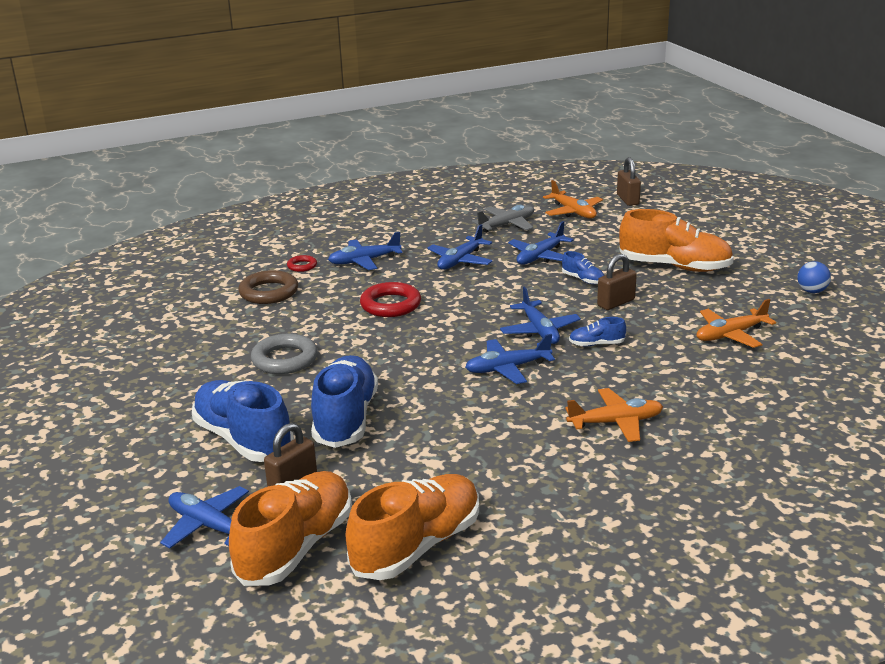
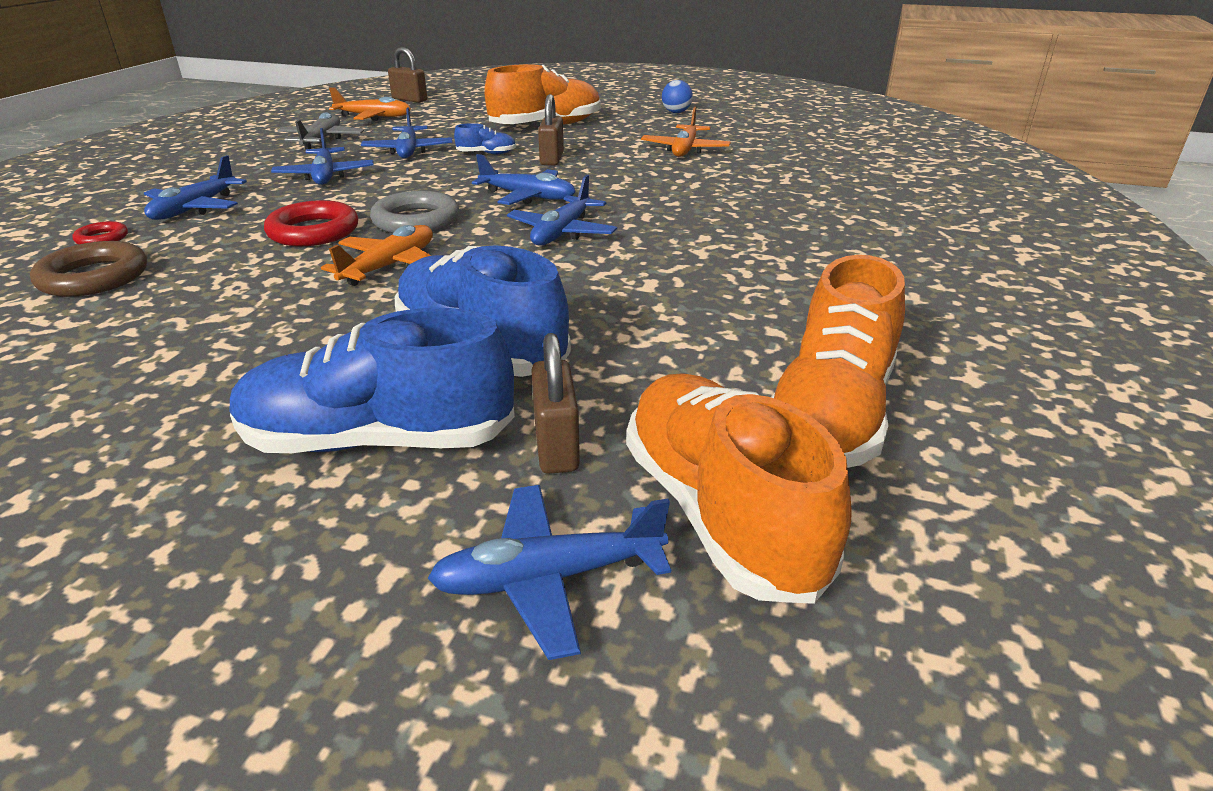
camera: 50 degrees left, 5 degrees up
(284, 359) = (263, 330): grey ring -> grey ring (416, 220)
(417, 546) = (830, 415): orange shoe -> orange shoe turned 150 degrees counterclockwise
(596, 344) = (600, 188): blue shoe -> none
(616, 423) = (743, 230): orange plane -> orange plane (390, 266)

